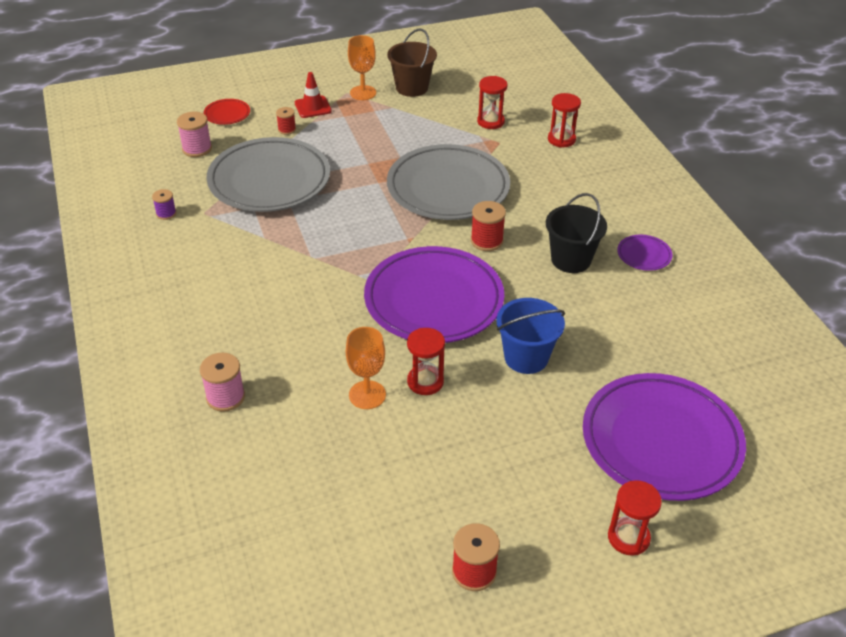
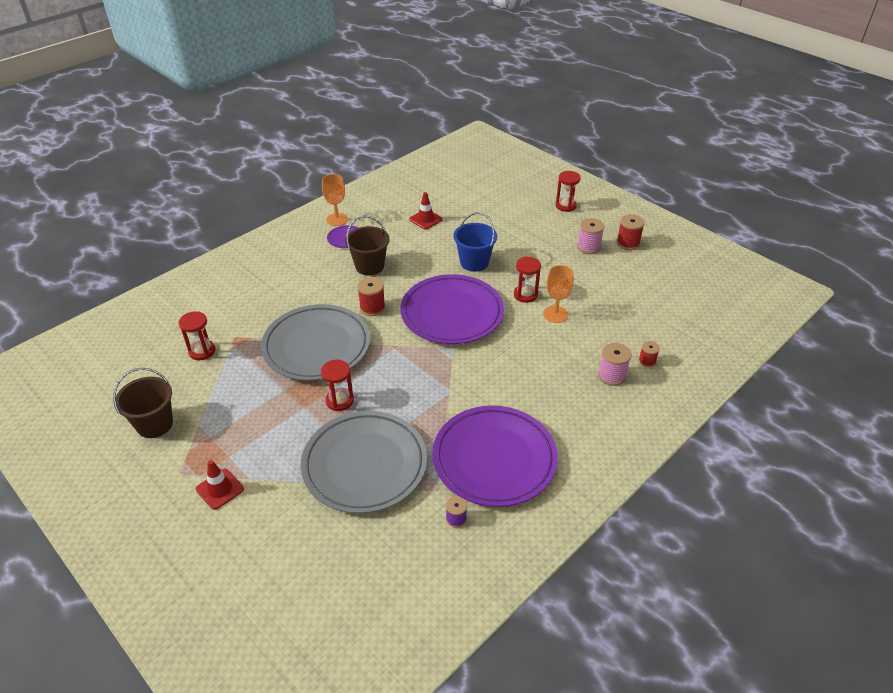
camera: 115 degrees left, 0 degrees up
(197, 149) = (340, 553): pink spool -> pink spool (588, 247)
(227, 114) = (262, 561): red plate -> none
(287, 129) = (272, 492): red spool -> red spool (647, 361)
(363, 93) = (176, 459): orange goblet -> orange goblet (337, 219)
(561, 139) = (216, 304): red hourglass -> red hourglass (339, 401)
(571, 260) = (369, 266): black bucket -> brown bucket
(659, 343) = (425, 219): none -> red traffic cone
(661, 441) = (498, 207): purple plate -> purple plate (494, 459)

